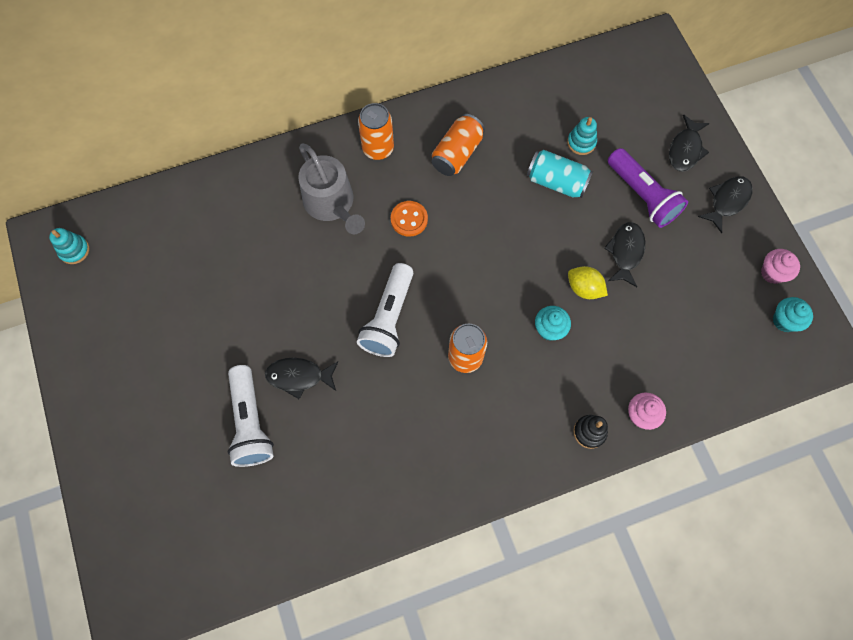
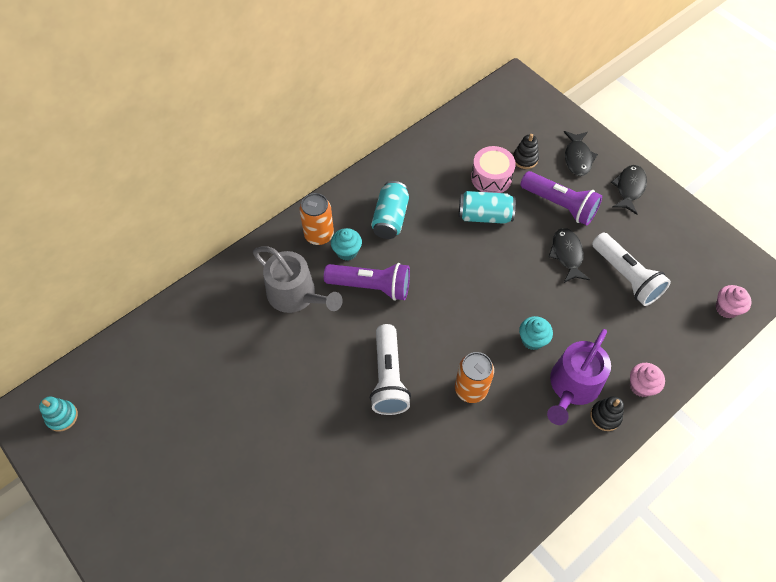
camera: 20 degrees left, 10 degrees down
(250, 422) = (297, 519): white flashlight -> white flashlight (626, 276)
(299, 376) = (327, 459): black fish -> none
(409, 219) = (371, 286): orange button -> purple flashlight
(457, 153) = (390, 218): orange can -> turquoise can
(569, 390) = (572, 386): none -> purple watering can
(581, 142) = (491, 177): turquoise stacking toy -> pink drum
(584, 288) = (546, 295): yellow lemon -> none
(627, 133) = (525, 159): none -> black stacking toy
(772, 273) = (690, 233): pink cupcake -> pink cupcake (726, 308)
(784, 320) = (718, 268): turquoise cupcake -> turquoise cupcake (347, 251)

